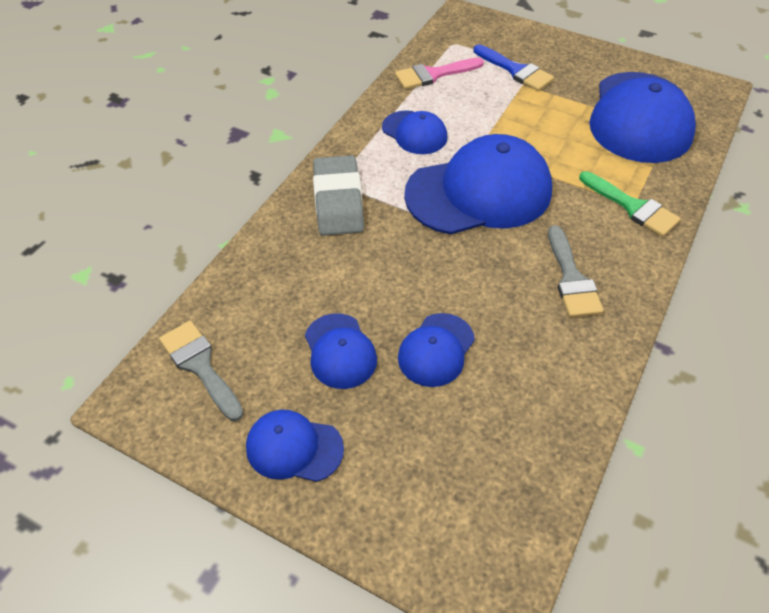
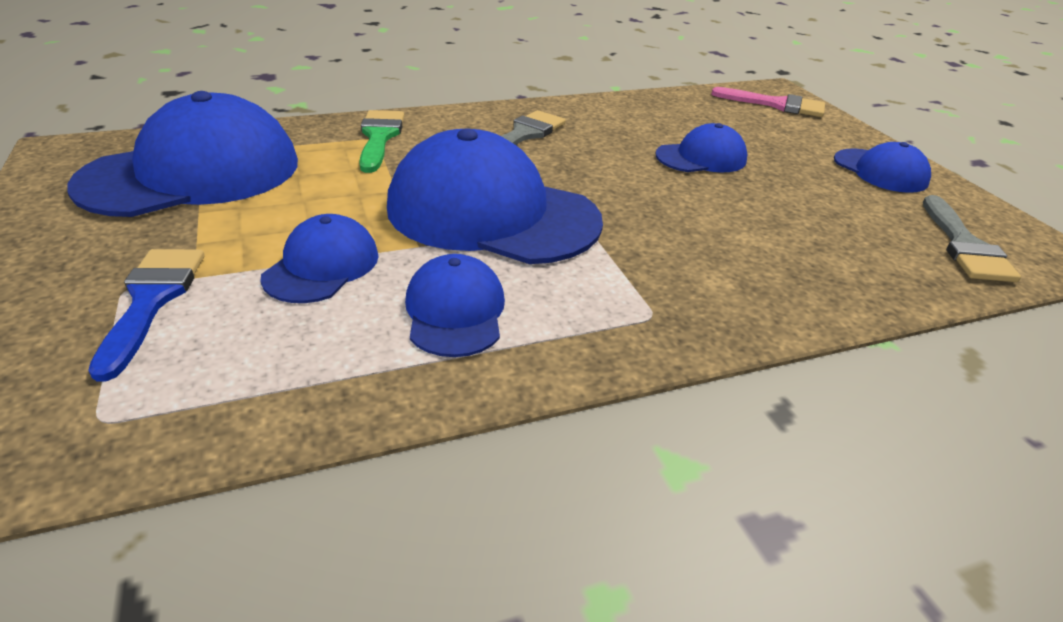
camera: 140 degrees left, 15 degrees down
(338, 201) = (676, 295): grey eraser -> none
(340, 351) = (795, 192): blue cap -> blue cap (322, 266)
(433, 74) = (259, 381): pink brush -> pink brush (776, 104)

